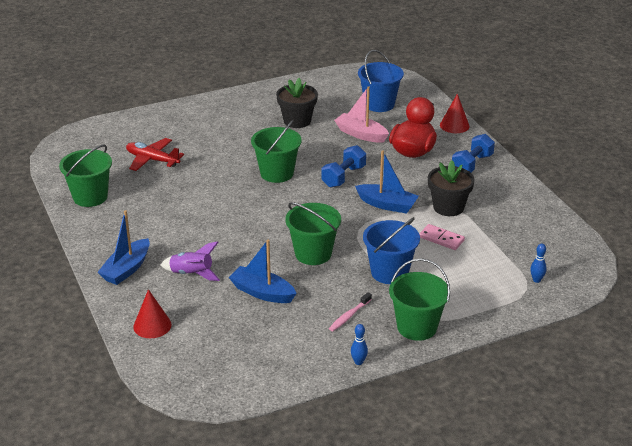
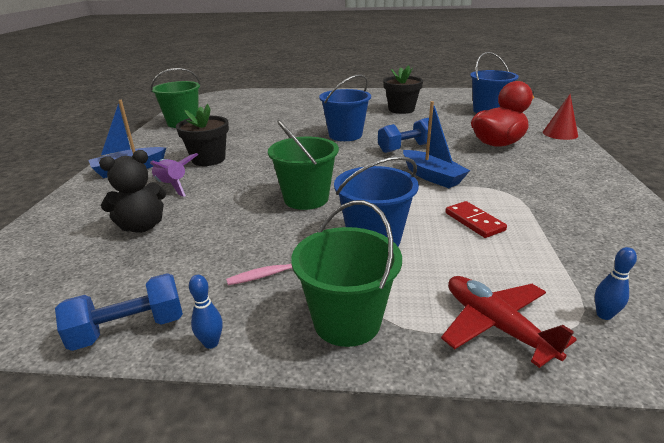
camera: 30 degrees right, 5 degrees down
(152, 160) = (258, 112): red plane -> red plane (496, 326)
(152, 325) = (71, 217): red cone -> none
(220, 314) = (142, 226): none -> black teddy bear
(262, 292) = (210, 219): blue boat -> none
(277, 173) = (345, 135): green bucket -> blue bucket
(361, 134) = (452, 125): pink boat -> none
(441, 239) = (474, 221): pink domino -> red domino
(448, 207) = (507, 194): black flower pot -> black flower pot (208, 159)
(472, 164) = (563, 164): blue dumbbell -> blue dumbbell (129, 329)

